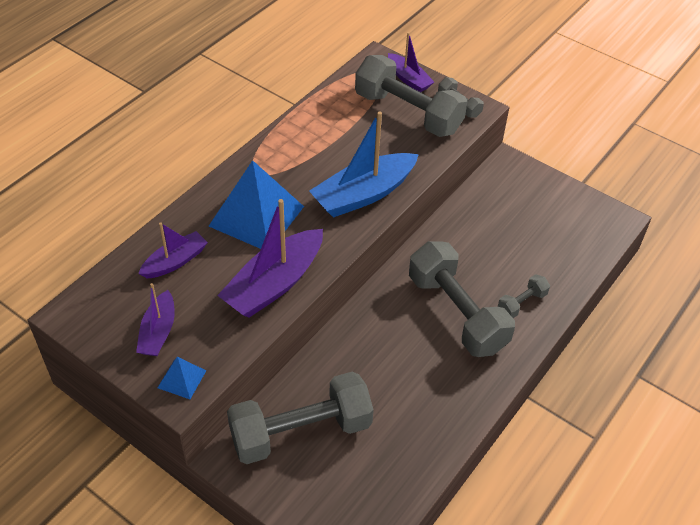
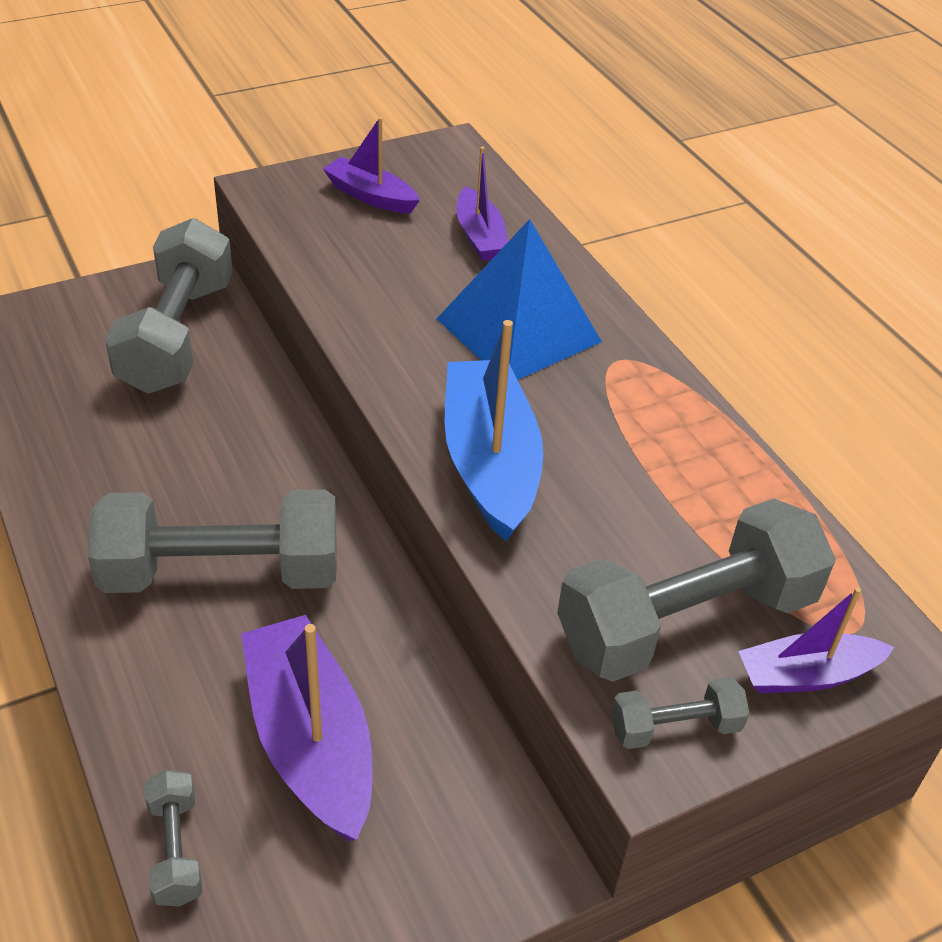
camera: 115 degrees right, 5 degrees down
(181, 379) = (285, 194): blue pyramid -> none
(274, 284) = (371, 305): purple boat -> purple boat (310, 741)
(521, 303) = (168, 674): grey dumbbell -> grey dumbbell (175, 850)

